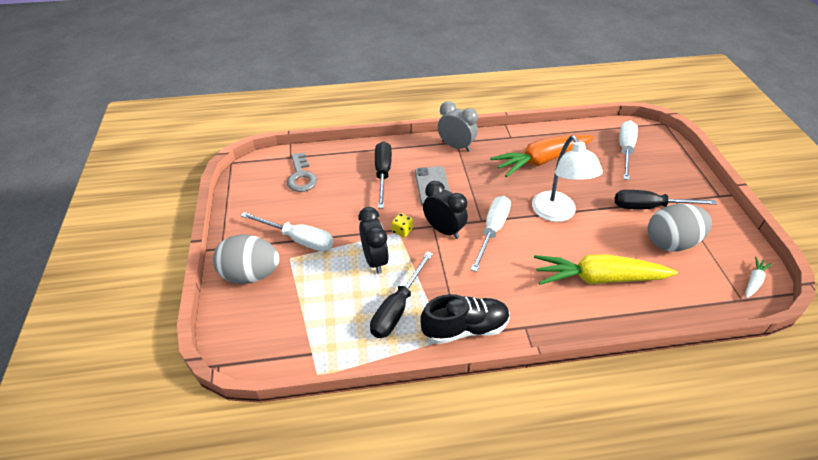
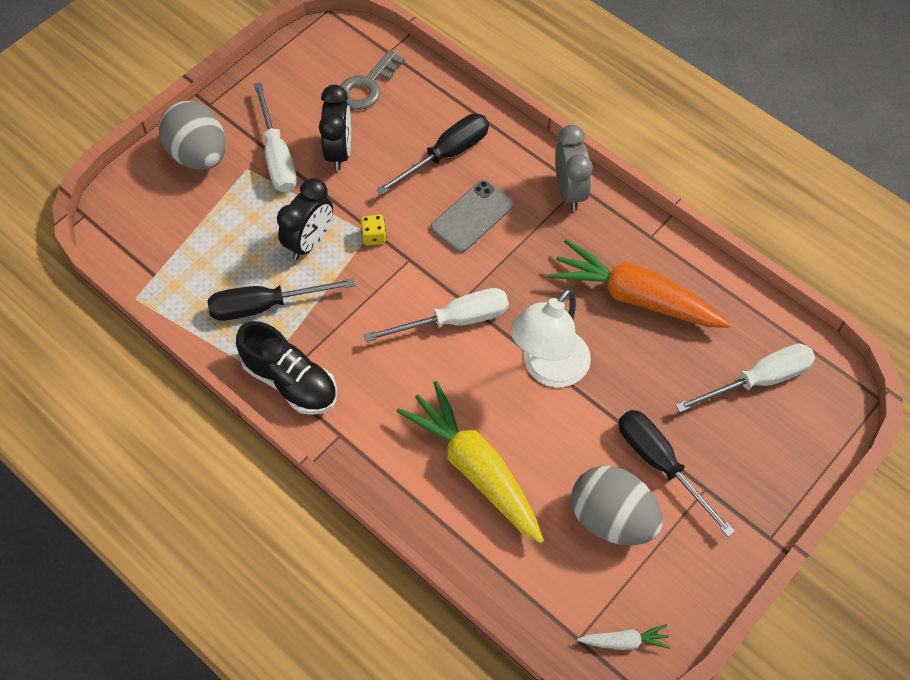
camera: 50 degrees right, 15 degrees up
(443, 230) = (411, 273): black clock -> black clock (339, 152)

